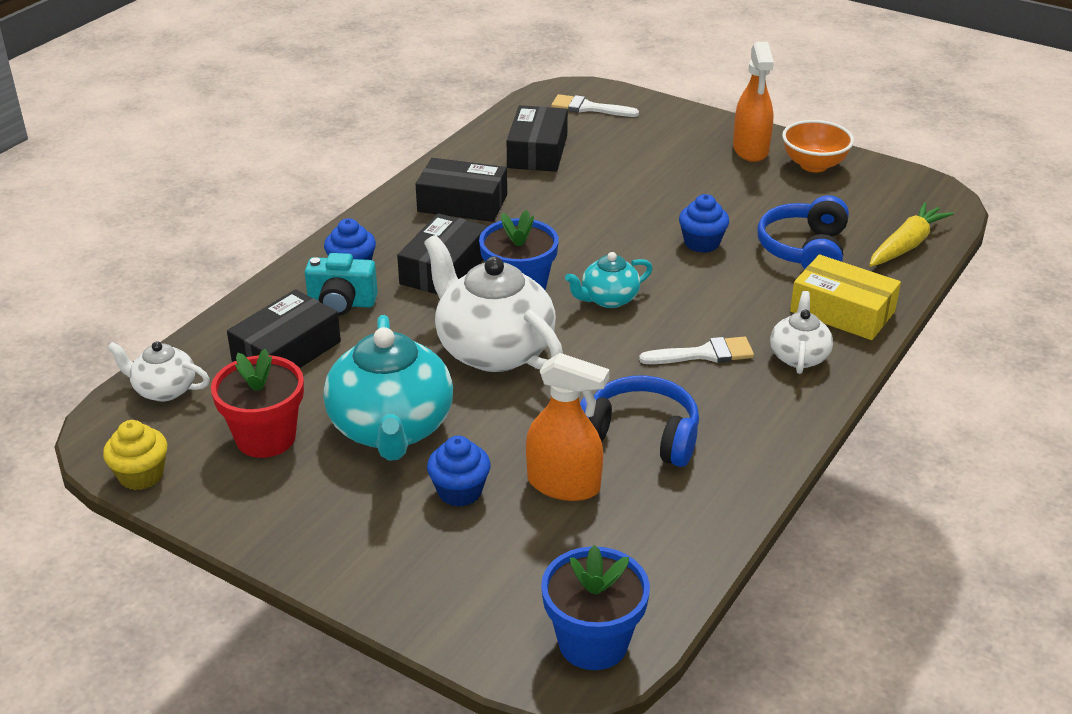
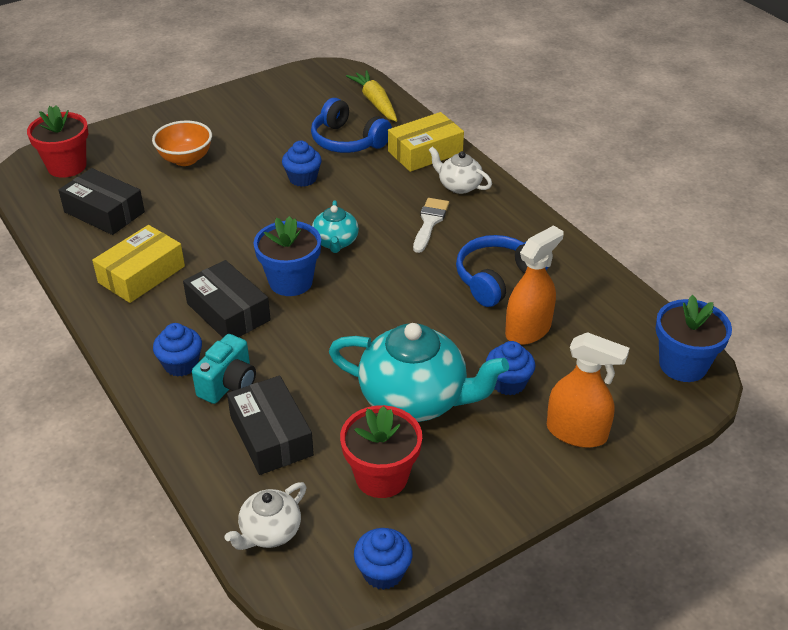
camera: 65 degrees left, 5 degrees up
(141, 475) = (383, 572): yellow cupcake -> blue cupcake
(462, 203) = (141, 274): black box -> yellow box
(493, 350) = (355, 317): white teapot -> none
(588, 108) = (67, 166): white brush -> red flower pot
(750, 150) = (206, 117): orange spray bottle -> orange spray bottle (577, 432)
(814, 165) = (252, 100): orange bowl -> orange bowl (185, 159)

